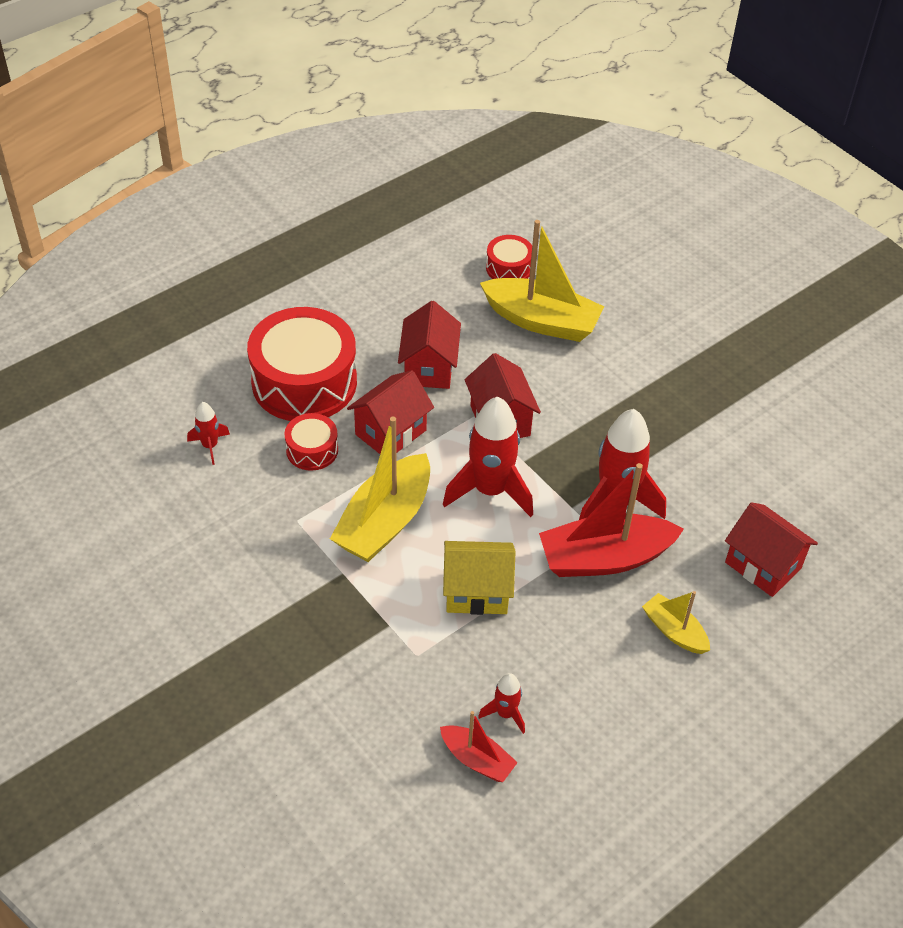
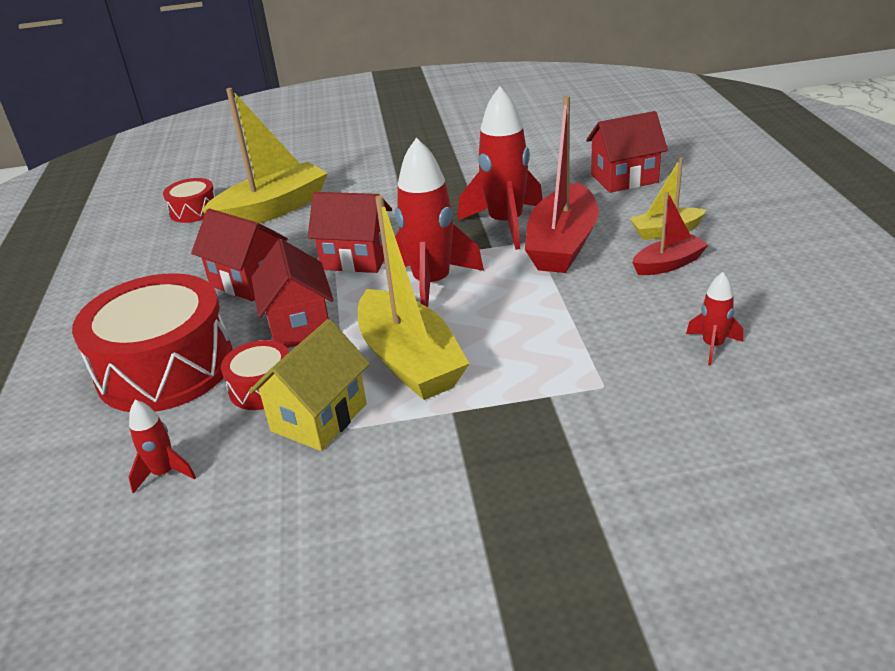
camera: 55 degrees left, 15 degrees down
(476, 592) = (548, 324): yellow house -> yellow house (319, 417)
(477, 759) = (764, 380): red boat -> red boat (668, 264)

